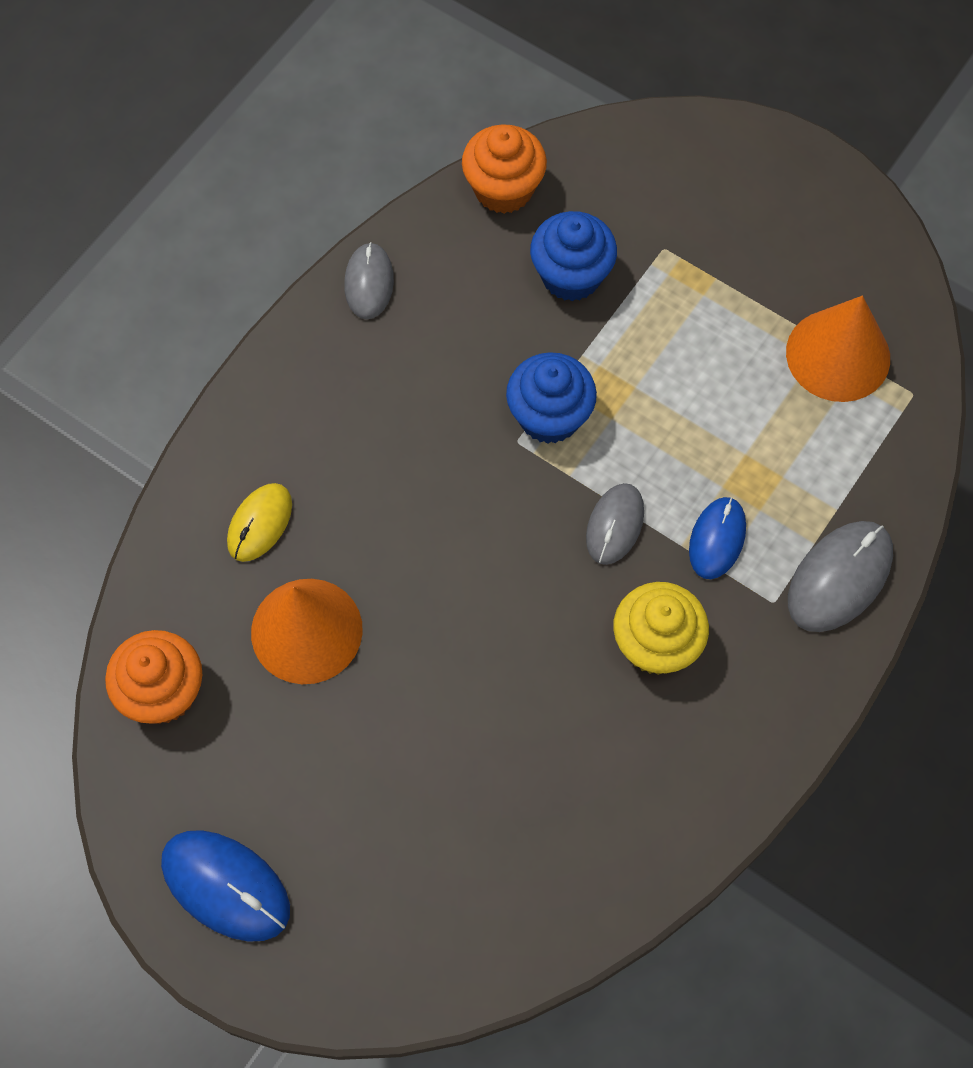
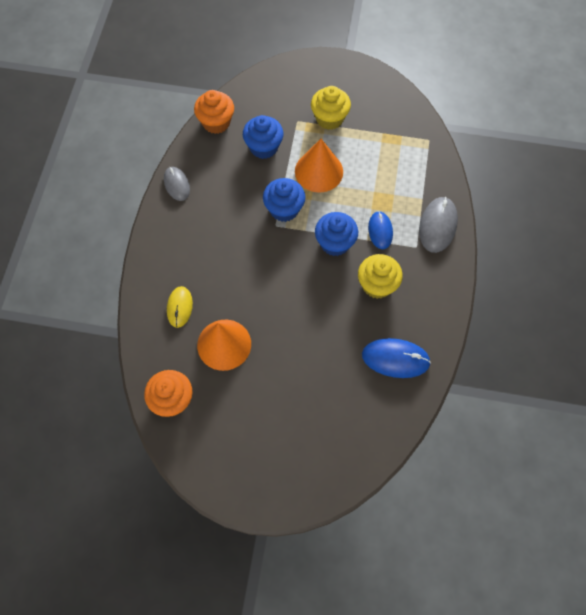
camera: 25 degrees left, 0 degrees up
(226, 886) = (244, 471): blue mouse -> blue mouse (395, 359)
(615, 525) = (335, 243): grey mouse -> blue cupcake
(731, 269) = (329, 118): none -> yellow cupcake
(838, 355) = (391, 136): orange cone -> orange cone (319, 171)

